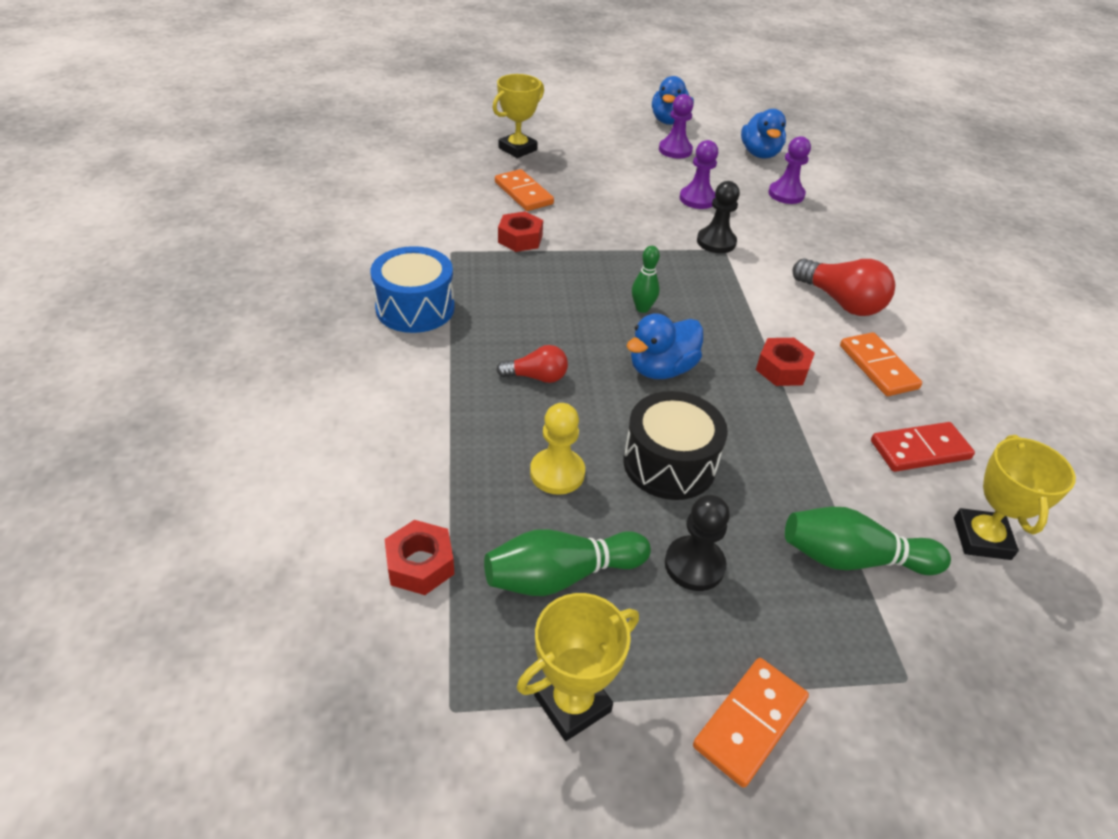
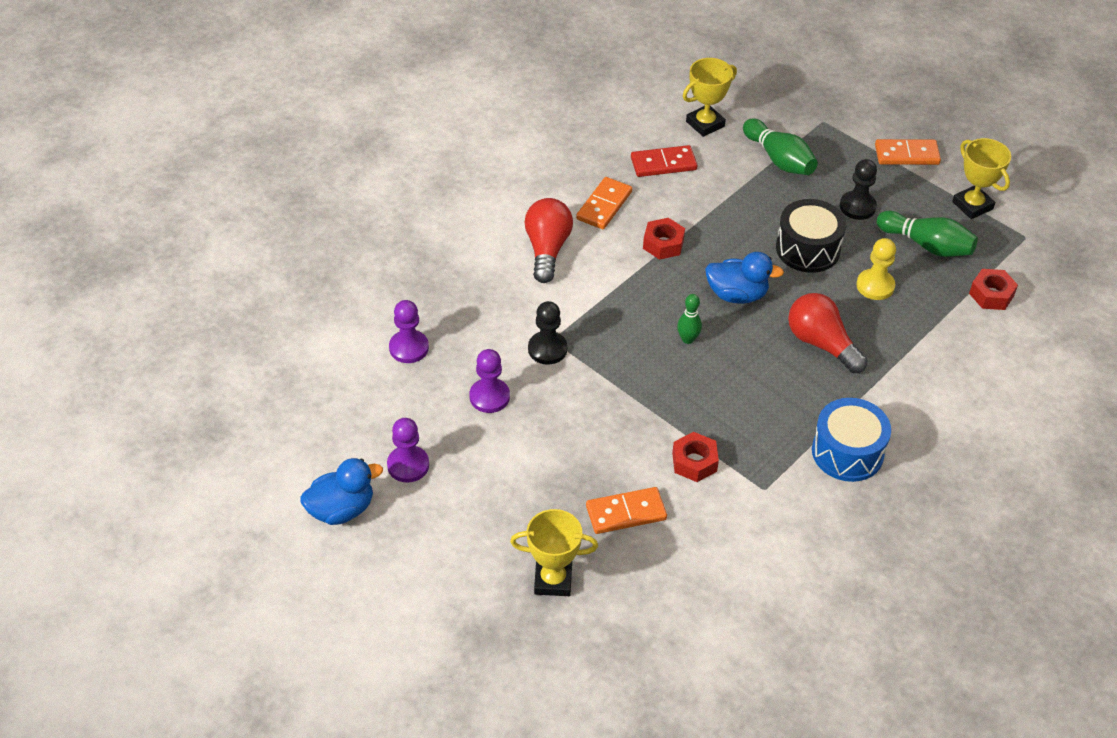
camera: 130 degrees left, 5 degrees up
(523, 193) = (626, 512): orange domino -> orange domino turned 60 degrees clockwise
(536, 377) = (821, 344): red light bulb -> red light bulb, size x1.70
(572, 703) = (972, 205): yellow trophy -> yellow trophy turned 45 degrees clockwise
(759, 154) = (342, 403): blue duck -> none
(920, 450) = (663, 164): red domino -> red domino turned 45 degrees counterclockwise

